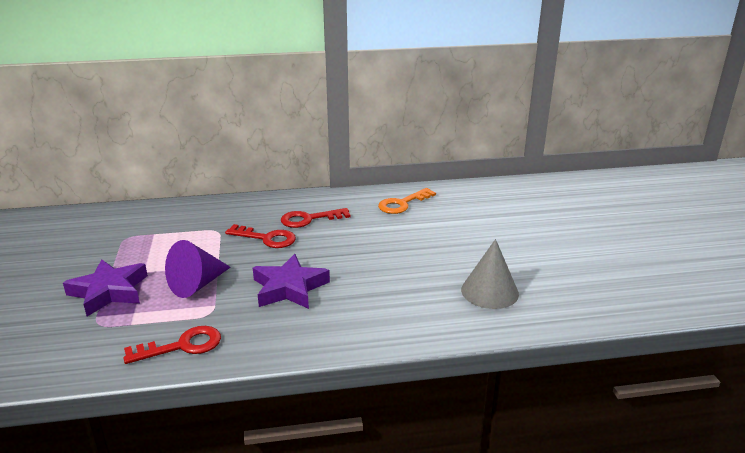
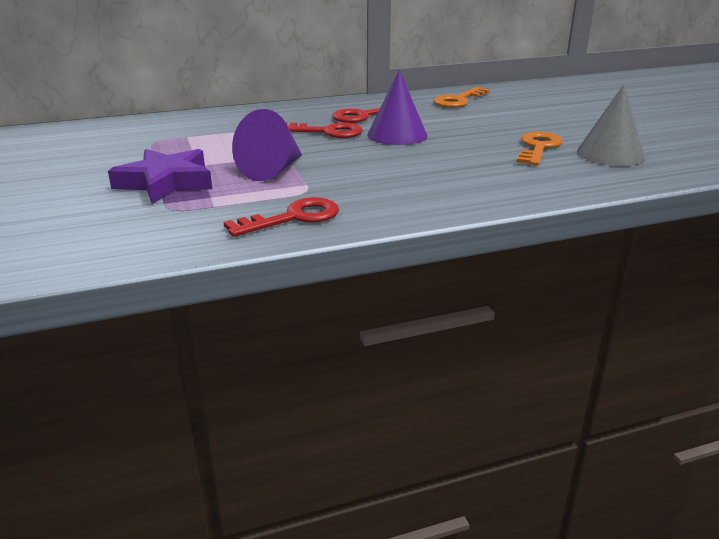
camera: 10 degrees left, 0 degrees up
(289, 288) = (385, 166): purple star -> none
(322, 247) = (397, 135): none -> purple cone
(432, 277) = (538, 148): none -> orange key

